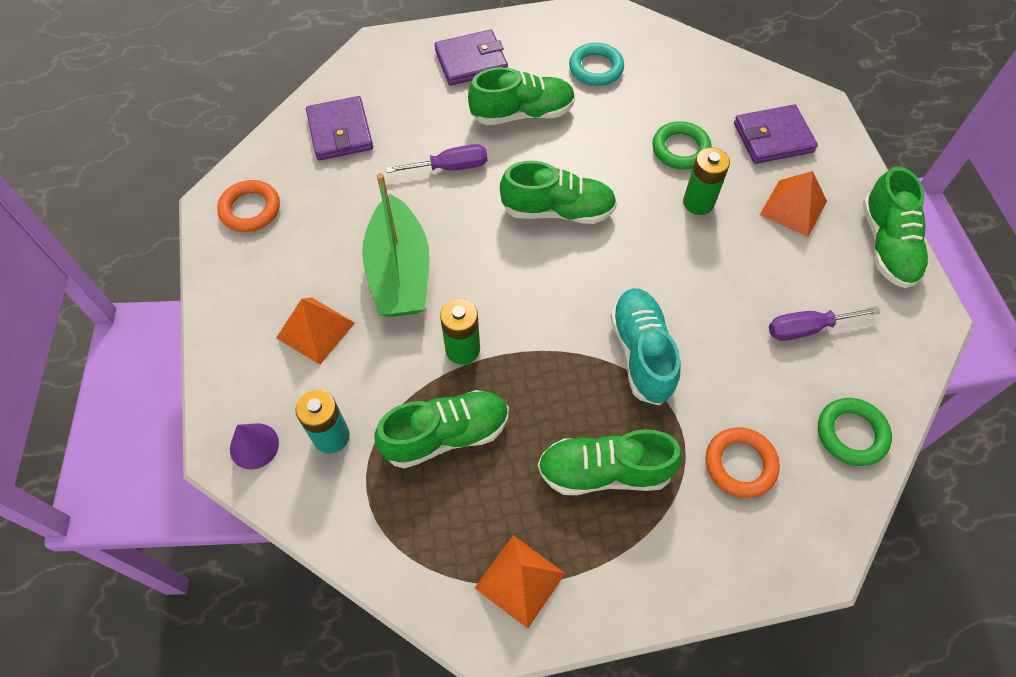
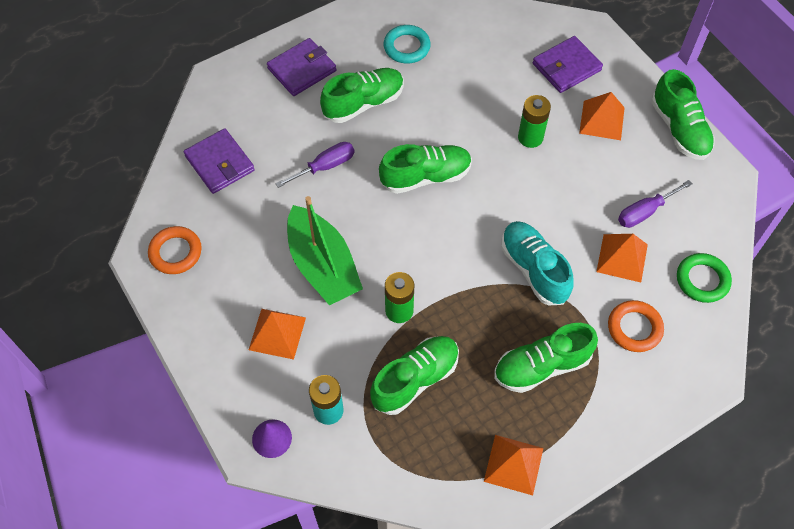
camera: 20 degrees left, 0 degrees up
(680, 149) = (500, 97): green ring -> none
(757, 374) = (622, 258): none -> orange pyramid

